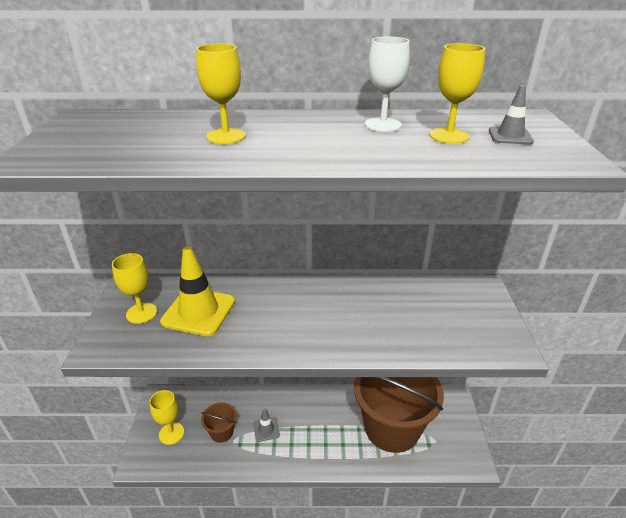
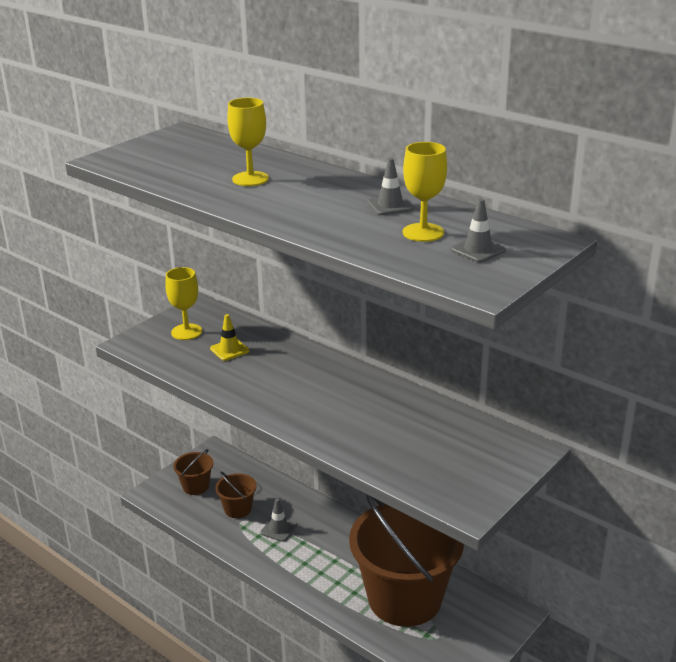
camera: 40 degrees right, 5 degrees down
(171, 433) = (195, 486): yellow goblet -> brown bucket
(198, 312) = (229, 350): yellow traffic cone -> yellow traffic cone, size x0.49
(383, 125) = (390, 206): white goblet -> grey traffic cone

